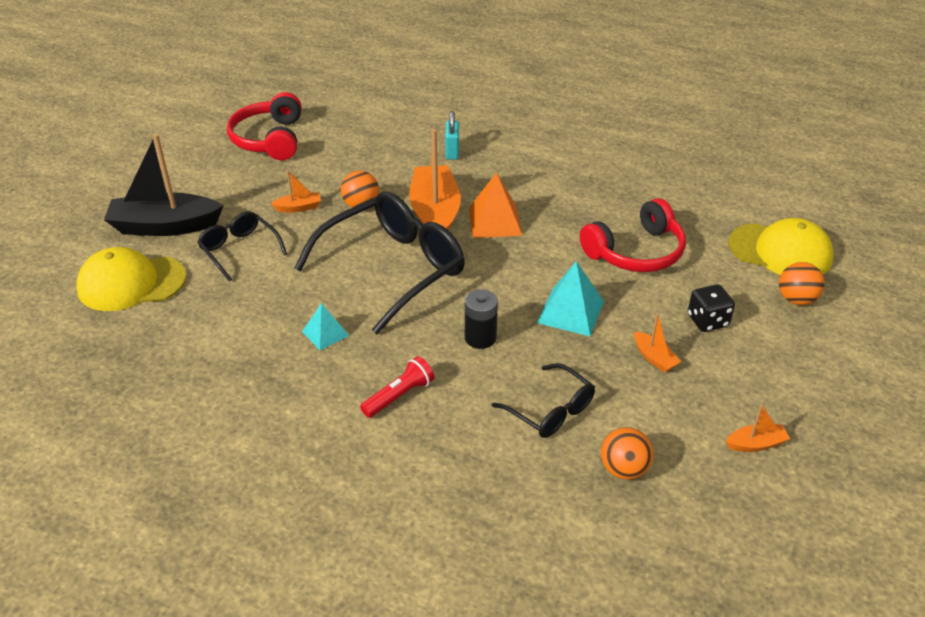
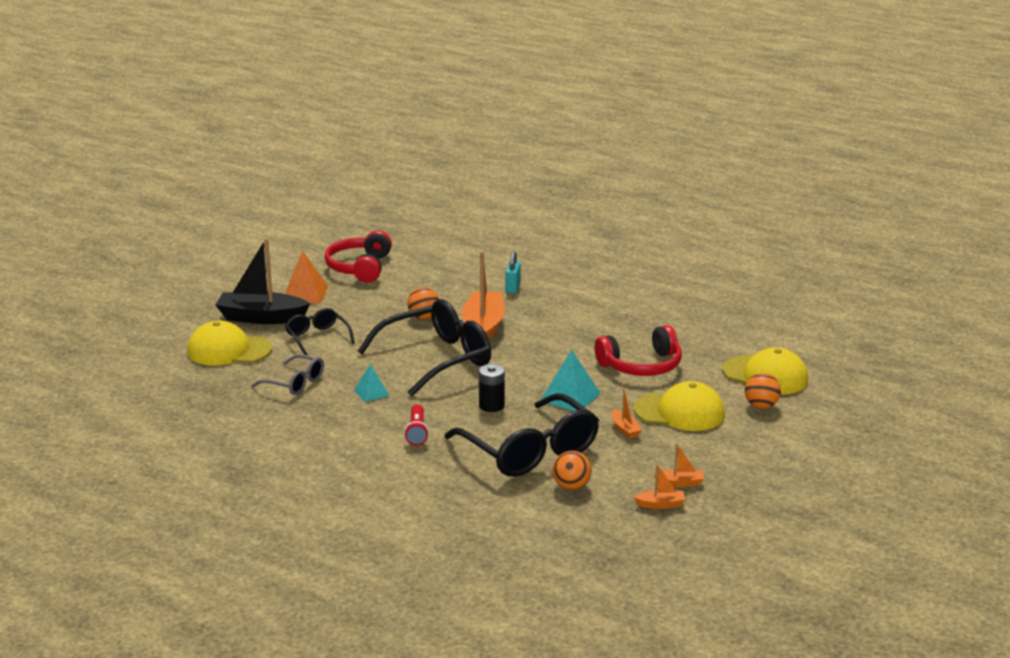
camera: 10 degrees right, 15 degrees down
(224, 328) = (294, 383): none -> grey glasses
(299, 207) = (372, 315): orange boat -> orange boat (660, 504)
(399, 396) = (417, 432): red flashlight -> red flashlight turned 120 degrees clockwise
(494, 221) = (531, 337): orange pyramid -> orange pyramid (305, 294)
(550, 410) = (529, 450): black glasses -> black glasses, size x1.93
(707, 321) = (679, 412): black dice -> yellow cap

